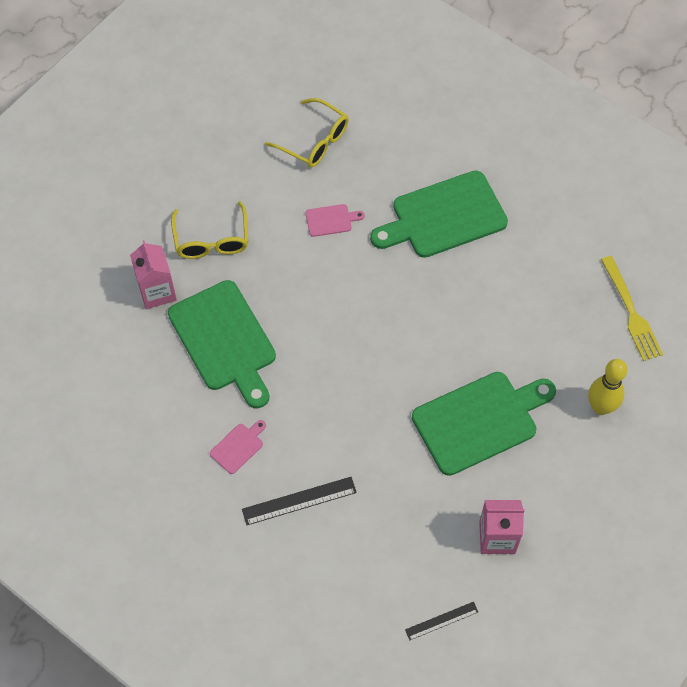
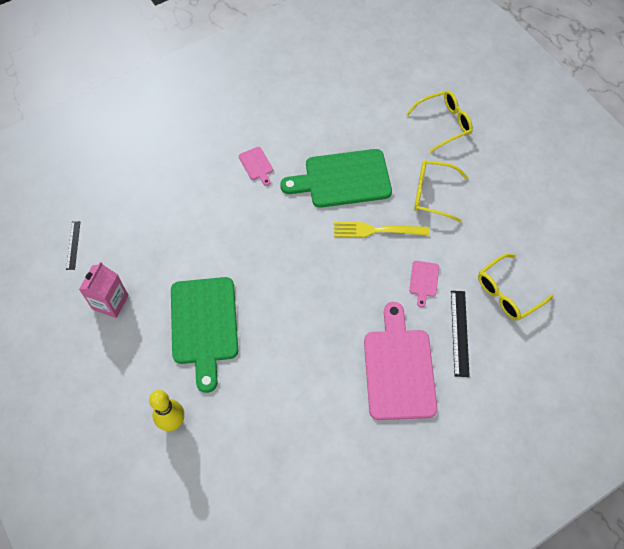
camera: 110 degrees right, 0 degrees up
(99, 253) = (444, 123): none -> yellow glasses
(157, 291) = (399, 149): pink carton -> none
(299, 501) = (200, 188): black ruler -> black ruler (459, 332)
(444, 216) = (399, 369): green cutting board -> pink cutting board
(631, 312) = (247, 489): yellow fork -> yellow fork (376, 230)

